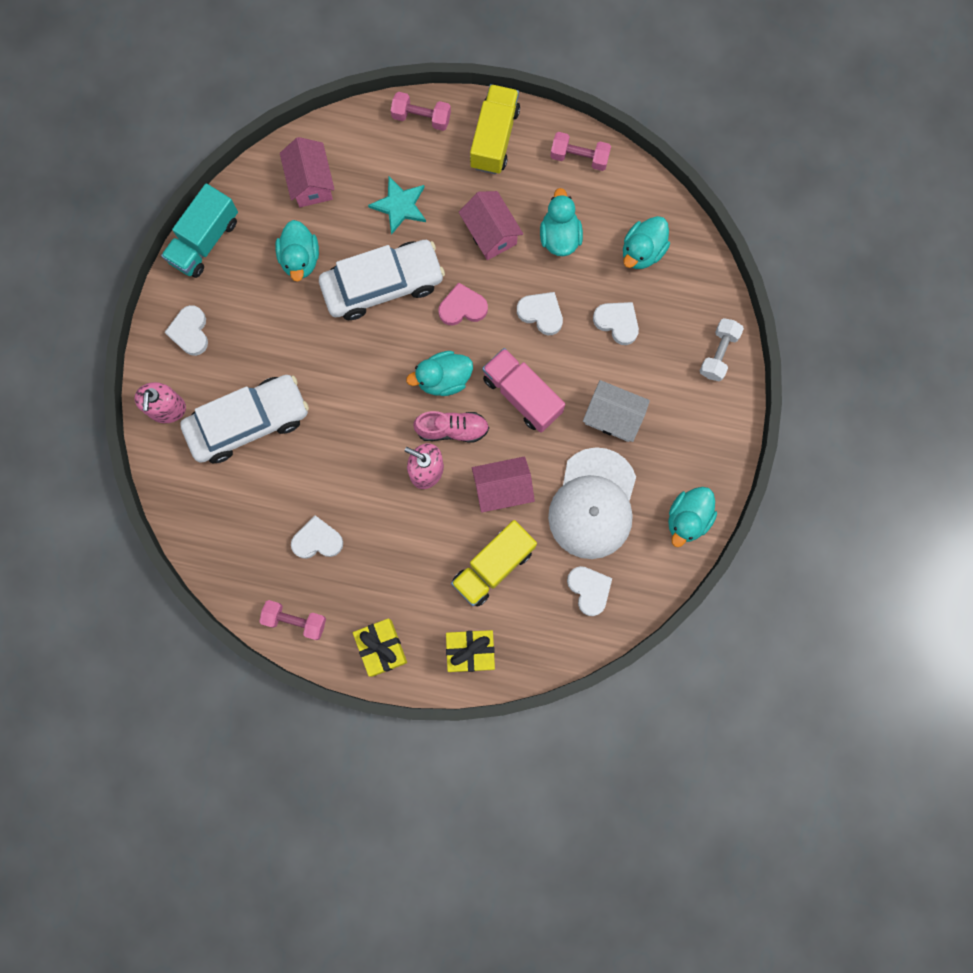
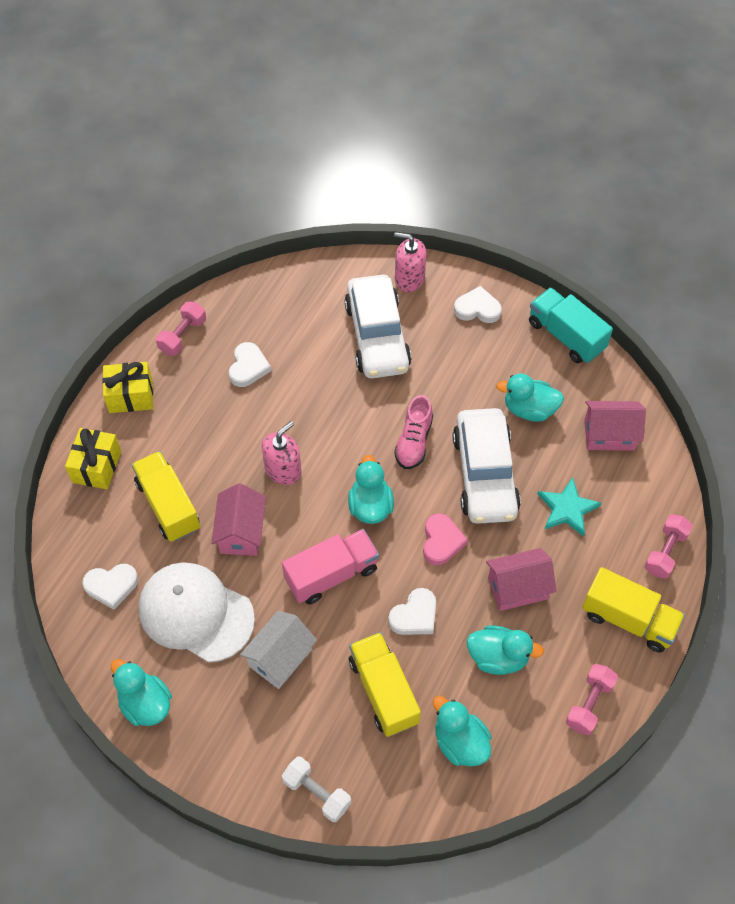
camera: 105 degrees right, 20 degrees down
(452, 429) = (316, 502): pink shoe -> pink shoe (413, 441)
(617, 322) = (383, 691): white heart -> yellow truck

